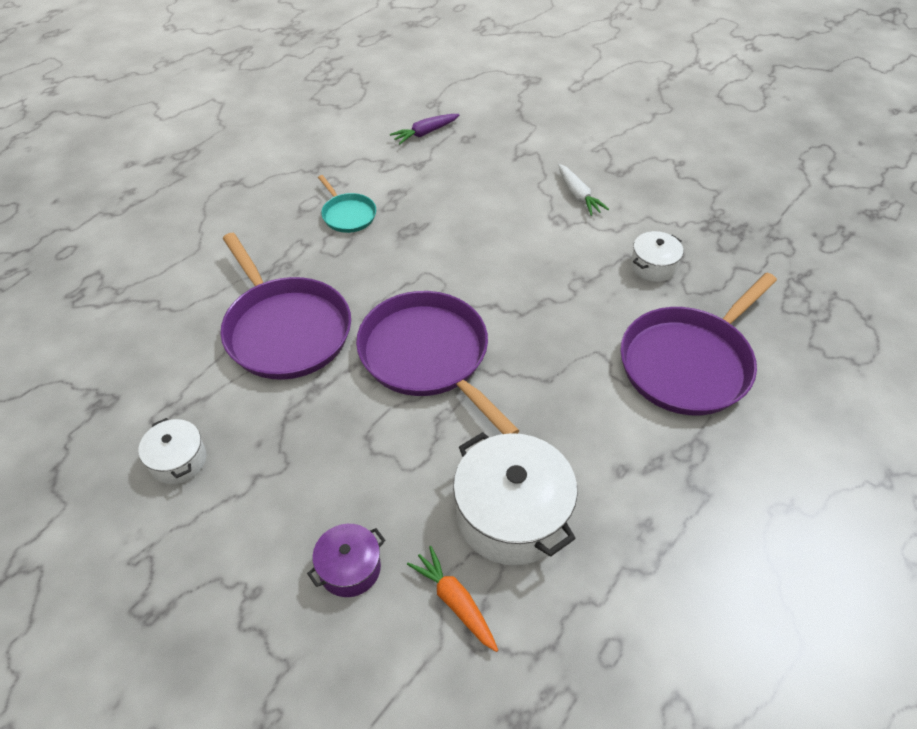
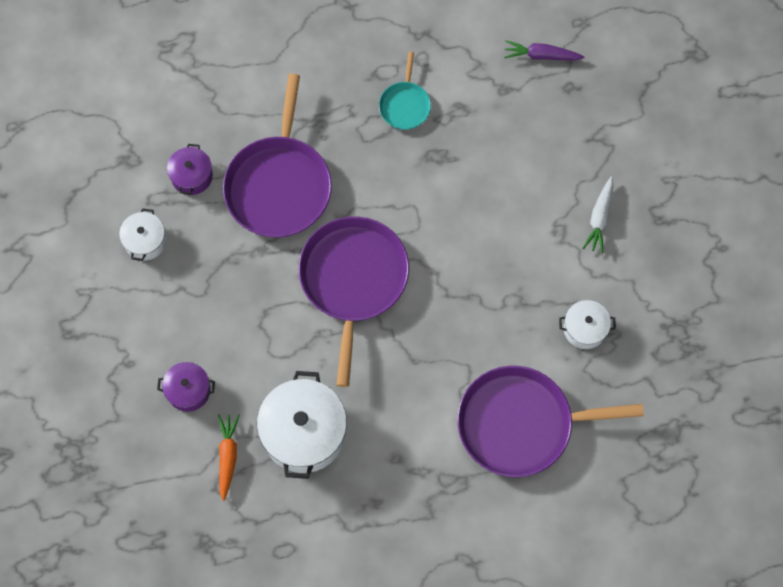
camera: 40 degrees right, 20 degrees up
(186, 375) = (192, 176): none -> purple pot

